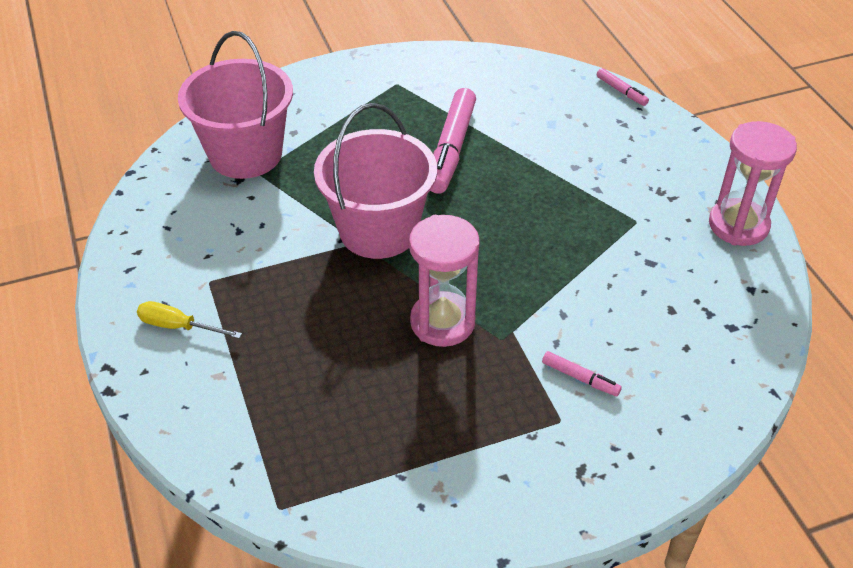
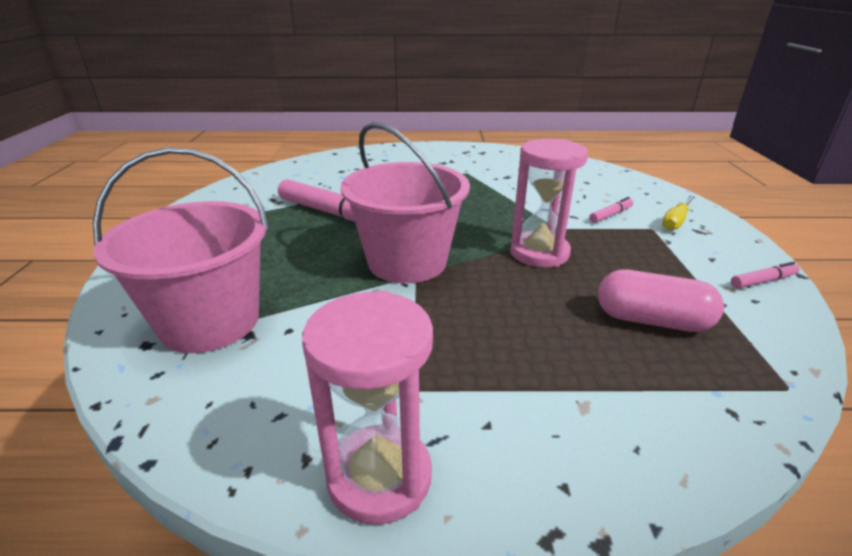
camera: 70 degrees left, 15 degrees down
(178, 326) = (486, 432): yellow screwdriver -> yellow screwdriver (676, 221)
(348, 417) = (651, 320): none -> pink capsule
(621, 91) = (336, 153): pink marker -> pink marker (763, 281)
(738, 225) = (488, 152): pink hourglass -> pink hourglass (379, 477)

